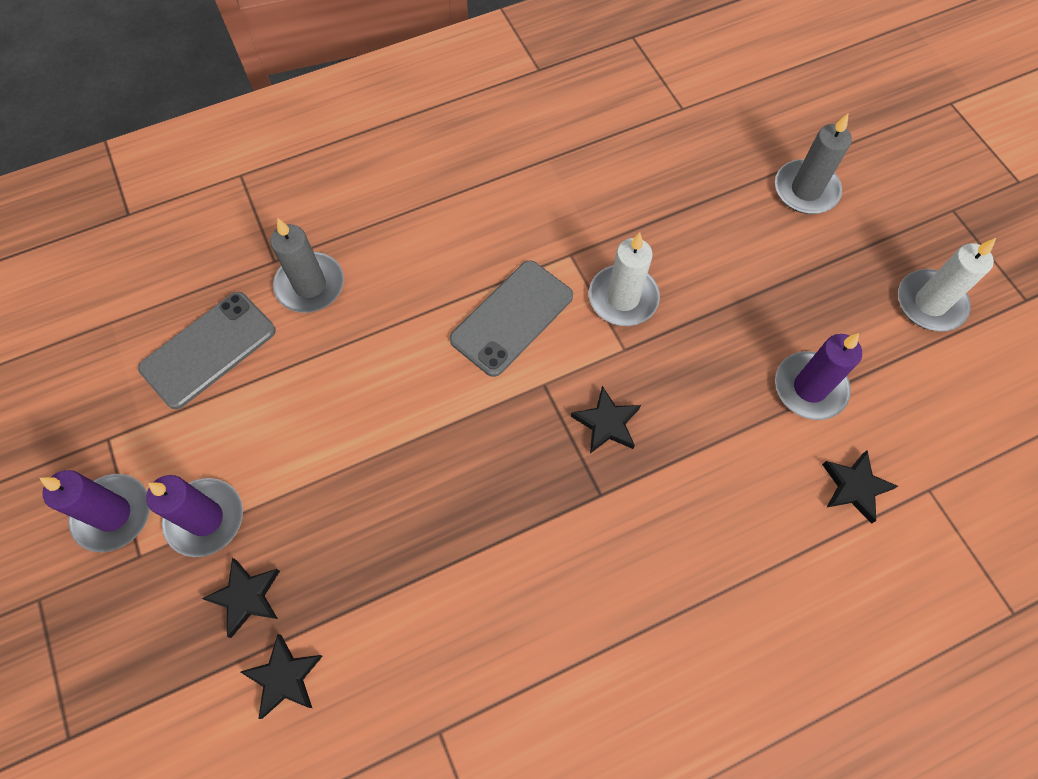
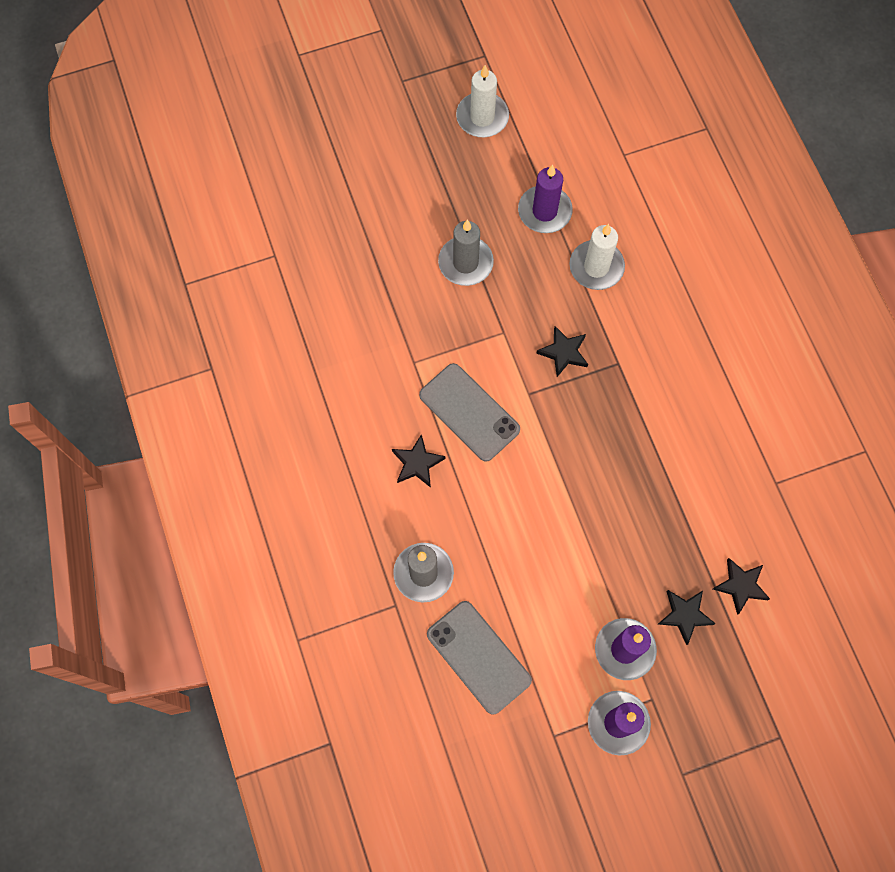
camera: 85 degrees left, 5 degrees up
(623, 298) = (458, 327): white candle -> white candle (596, 267)
(806, 190) = (372, 178): grey candle -> grey candle (465, 263)
(854, 487) = (620, 199): black star -> black star (417, 463)

